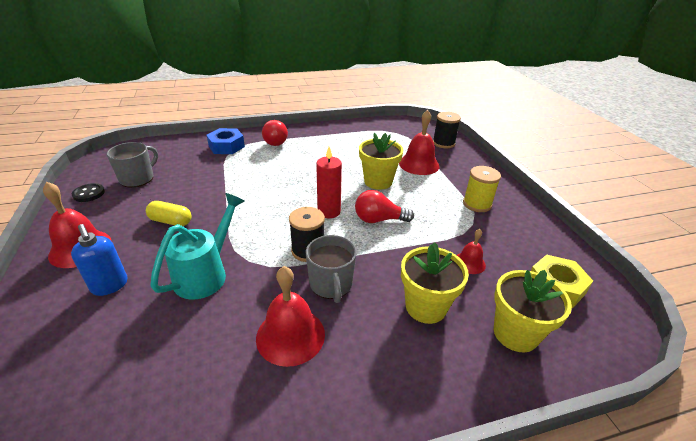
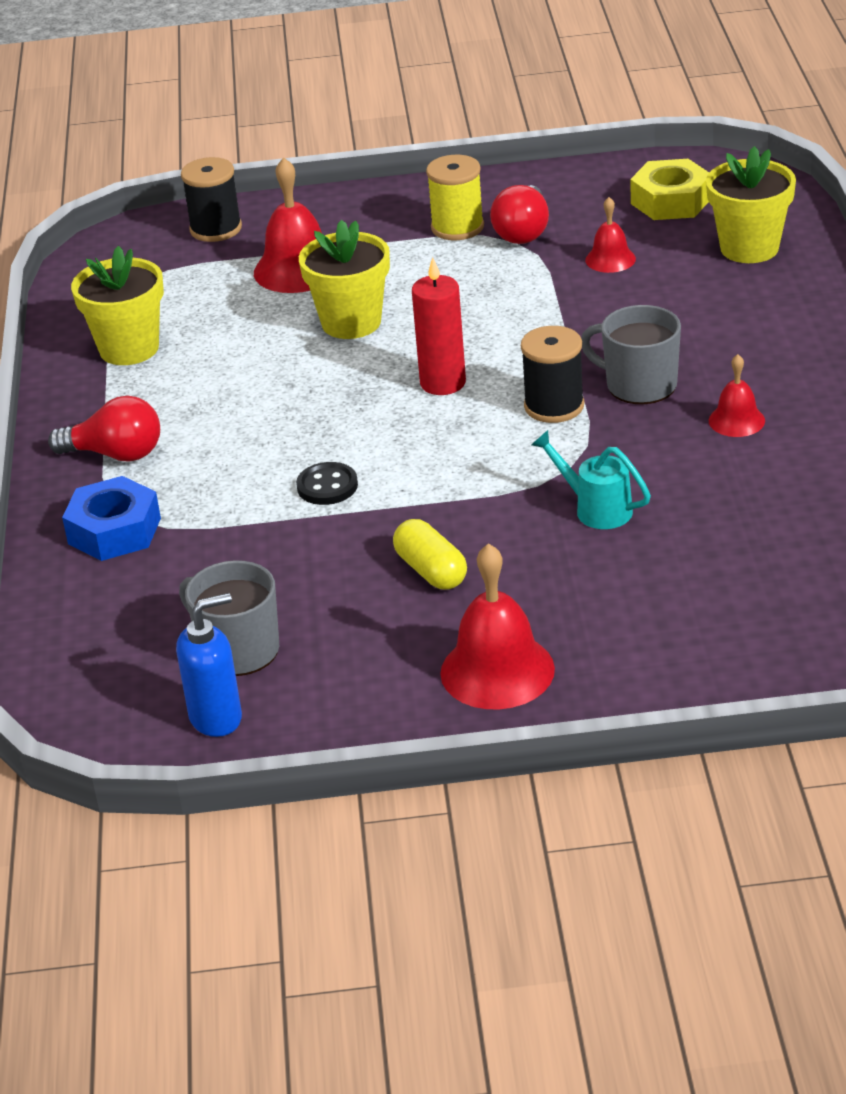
camera: 75 degrees left, 0 degrees up
(89, 194) = (288, 712): black button -> black button (327, 486)
(110, 286) = (610, 609): blue soap dispenser -> blue soap dispenser (216, 718)
(171, 221) = (431, 571): yellow capsule -> yellow capsule turned 60 degrees counterclockwise
(206, 274) = (596, 508): turquoise watering can -> turquoise watering can, size x0.63
(290, 335) = (736, 420): red bell -> red bell, size x0.56
(331, 284) = (639, 385): grey mug -> grey mug turned 150 degrees counterclockwise
(379, 220) = (481, 331): red light bulb -> red light bulb (523, 232)
(425, 307) = (696, 307): yellow flower pot -> yellow flower pot (129, 348)

